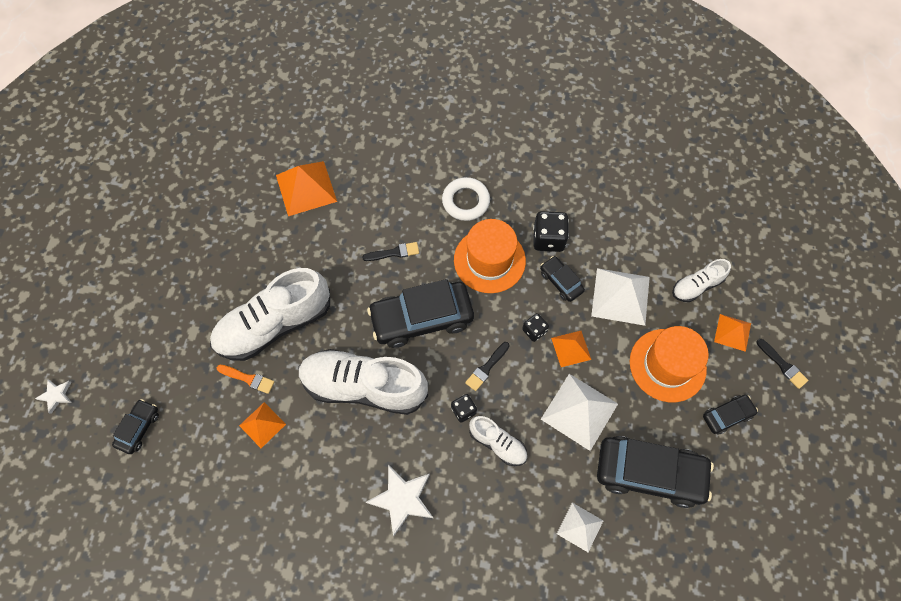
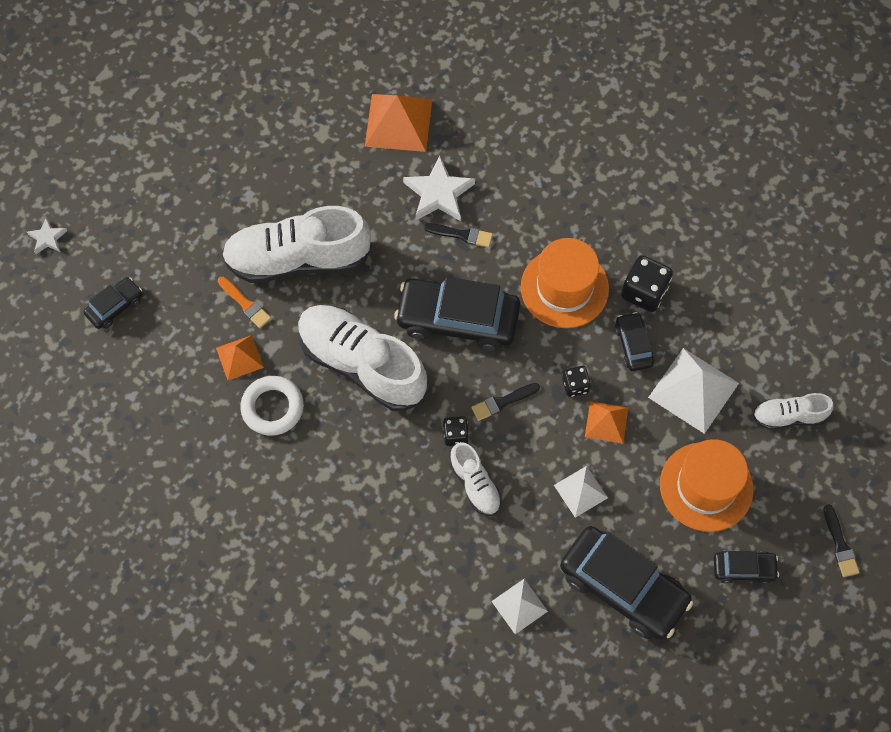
camera: 25 degrees right, 0 degrees up
(402, 499) = (348, 495): white star -> white star (438, 193)
(465, 201) = (571, 210): white ring -> white ring (272, 408)
(579, 411) = (580, 491): white pyramid -> white pyramid, size x0.58
(732, 332) = (801, 484): orange pyramid -> none

